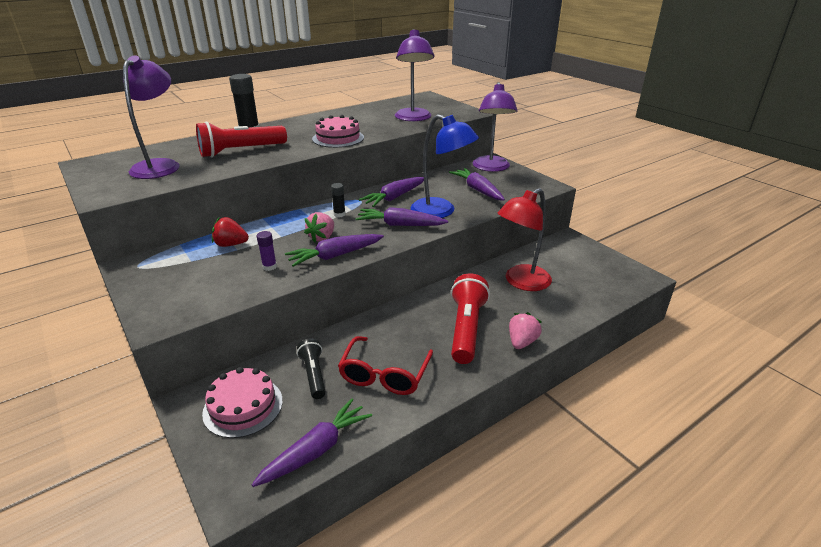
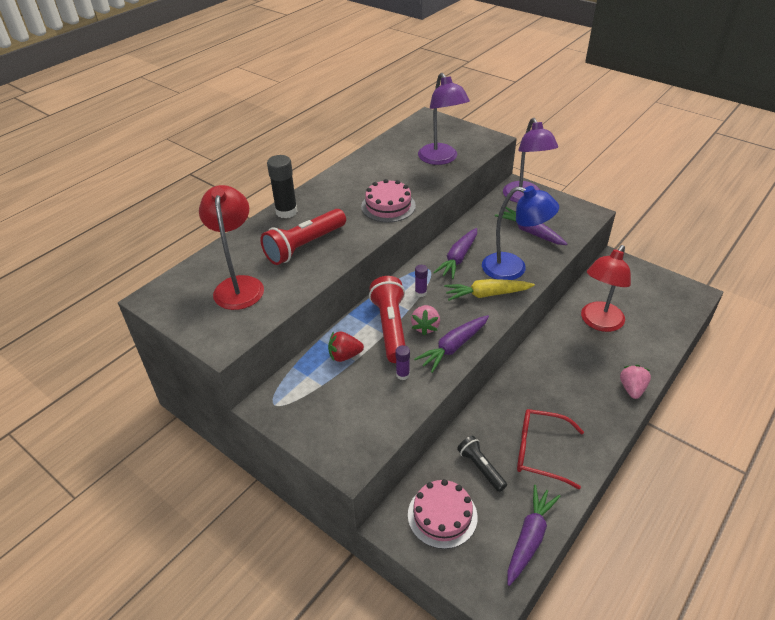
camera: 15 degrees left, 10 degrees up
(160, 165) = (239, 285): purple lamp -> red lamp
(339, 214) = (420, 292): black glue stick -> purple glue stick
(384, 375) = (540, 452): red glasses -> red glasses turned 105 degrees clockwise
(400, 225) = (487, 294): purple carrot -> yellow carrot
(466, 329) = (580, 386): red flashlight -> red flashlight (390, 328)

